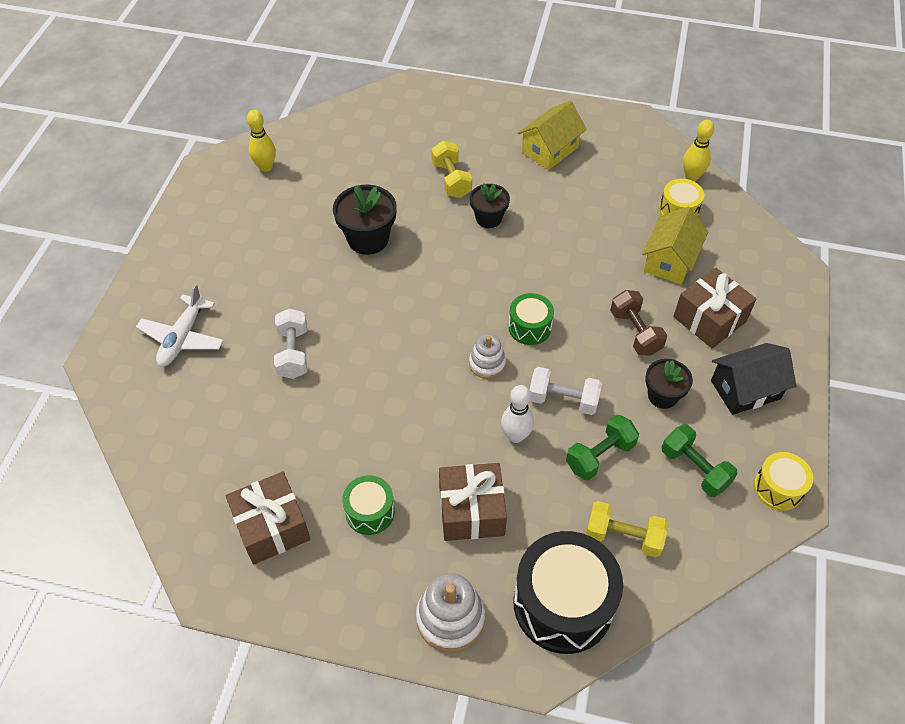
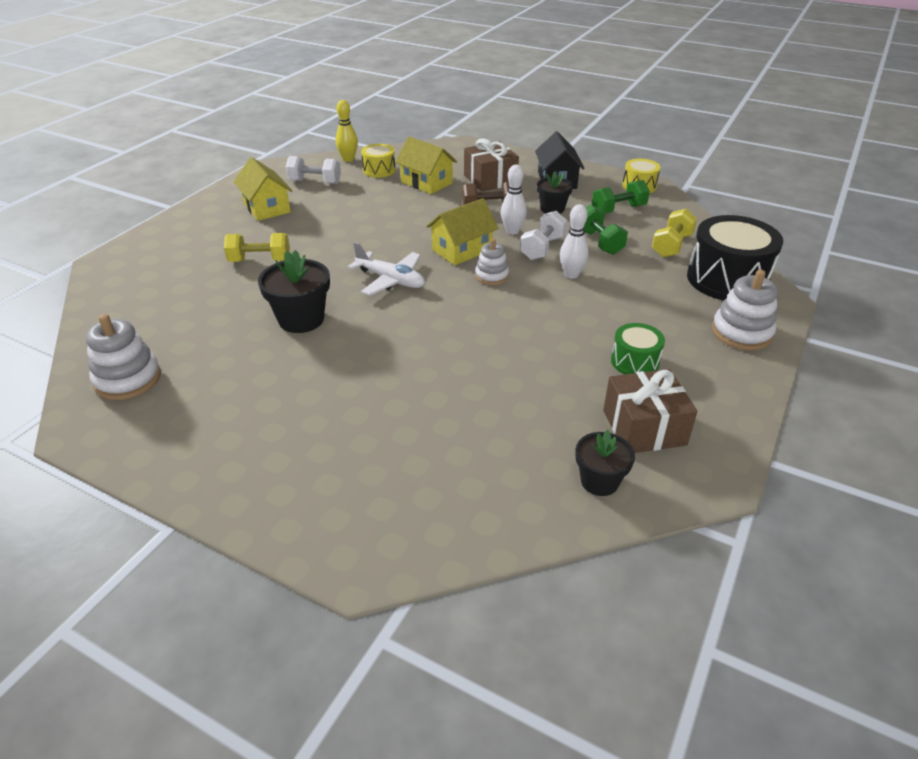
camera: 75 degrees left, 15 degrees down
(182, 338) = (362, 478): white plane -> white plane (390, 280)
(265, 167) = (128, 379): yellow bowling pin -> white stacking toy
(293, 353) = (428, 388): white dumbbell -> white dumbbell (315, 182)
(471, 511) = (641, 307): brown gift -> none
(488, 218) = (325, 249): black flower pot -> black flower pot (599, 481)
(529, 327) = (462, 250): green drum -> yellow house
(590, 365) = (512, 231): none -> white bowling pin

